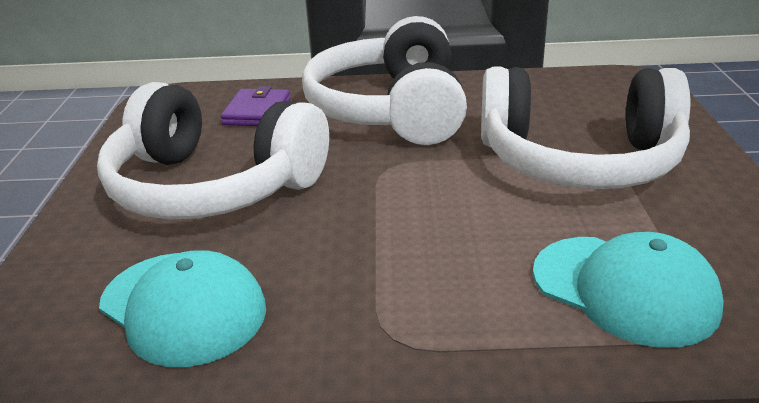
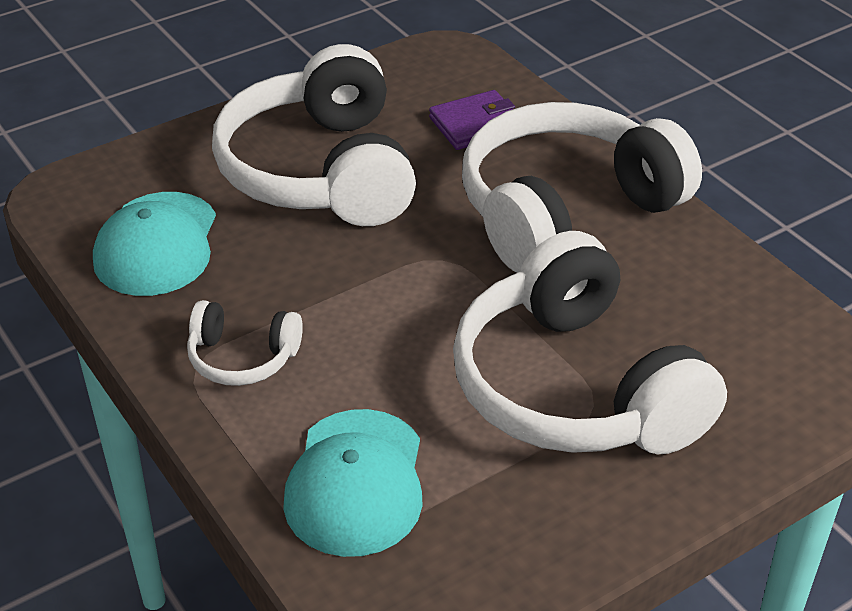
camera: 55 degrees right, 10 degrees up
(407, 303) = (242, 358): none -> white headphones

